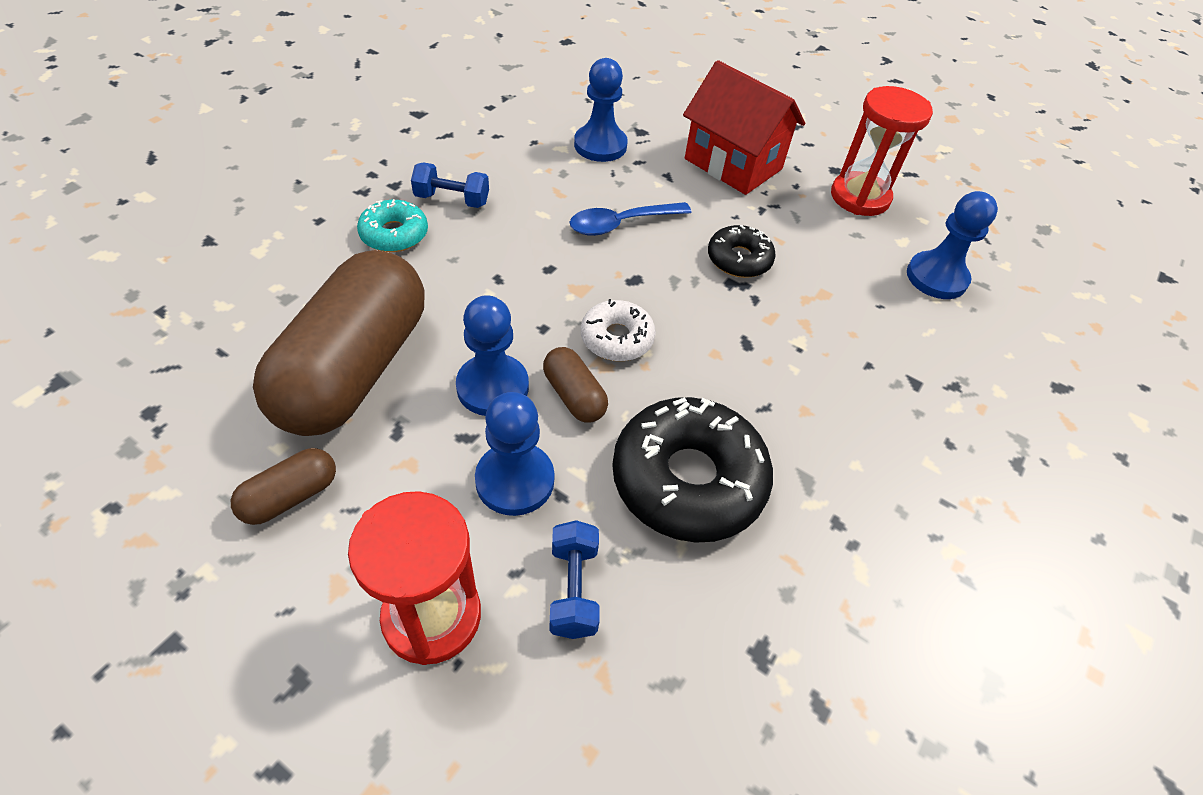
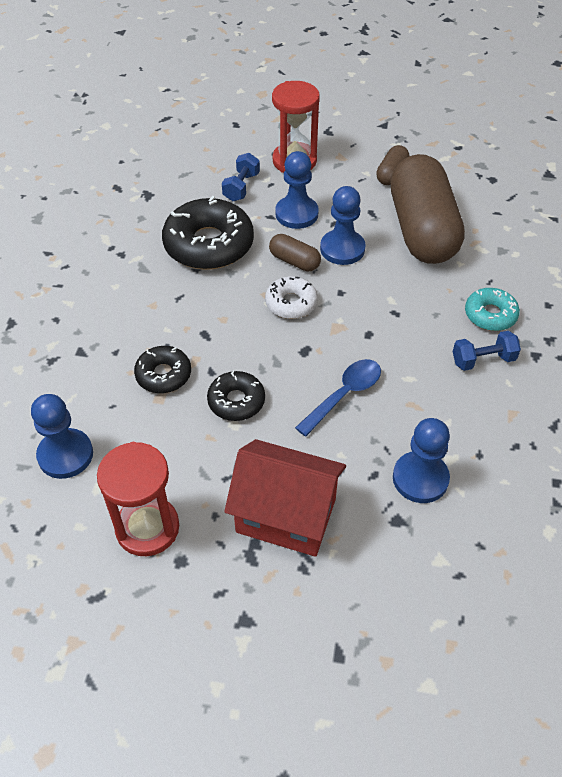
camera: 160 degrees right, 0 degrees up
(574, 589) = (241, 187): blue dumbbell -> blue dumbbell turned 45 degrees clockwise
(813, 315) = (163, 375): none -> black donut

